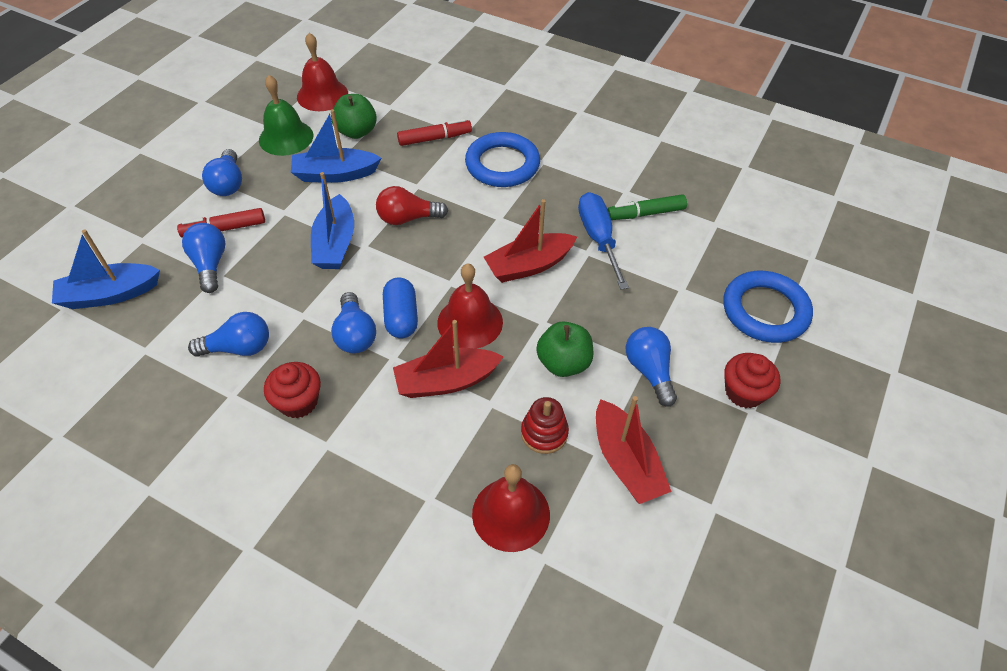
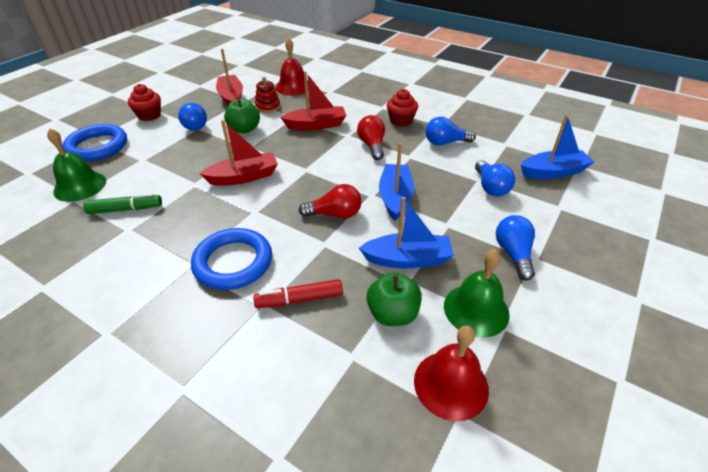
camera: 175 degrees left, 10 degrees down
(224, 229) = (494, 212): red marker -> none
(355, 334) = (372, 146): blue light bulb -> red light bulb
(401, 317) = (342, 152): blue capsule -> none
(470, 322) = (296, 148): red bell -> none
(598, 239) = (179, 192): blue screwdriver -> none
(725, 242) = (80, 186): none -> green bell

